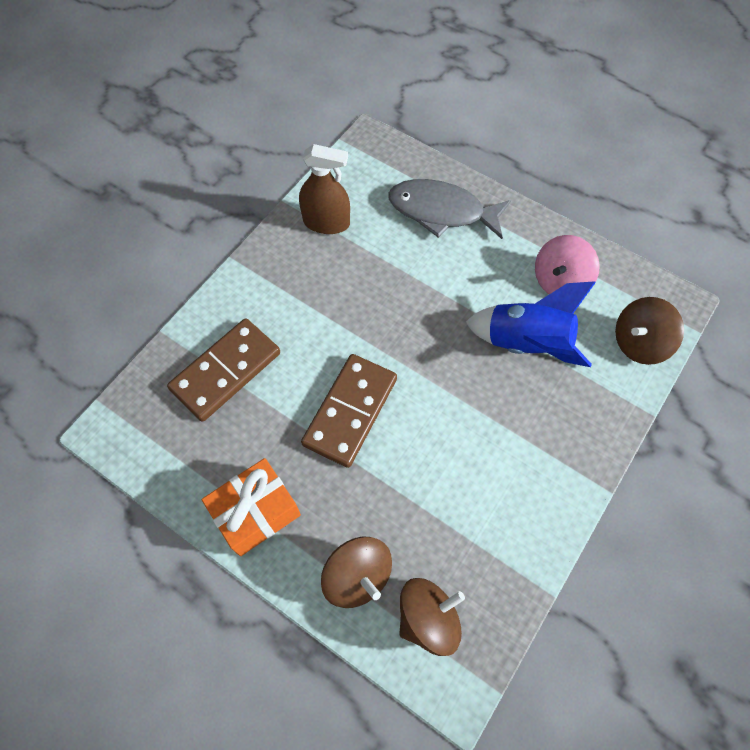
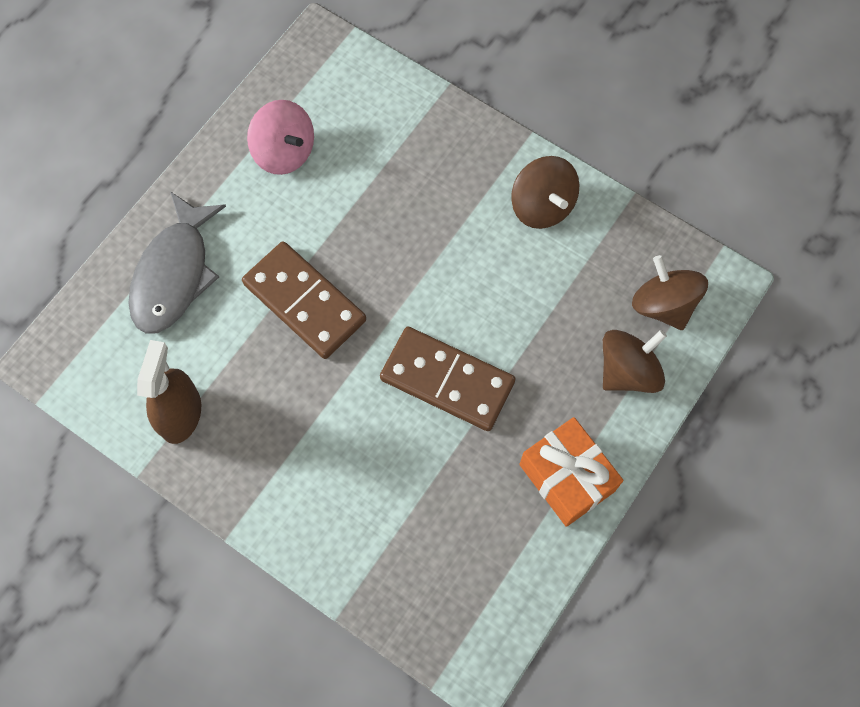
camera: 90 degrees left, 5 degrees up
(226, 371) = (395, 526): brown domino -> brown domino (305, 302)
(527, 343) = (364, 193): blue rocket -> none
(639, 343) = (366, 84): brown spinning top -> brown spinning top (542, 206)

